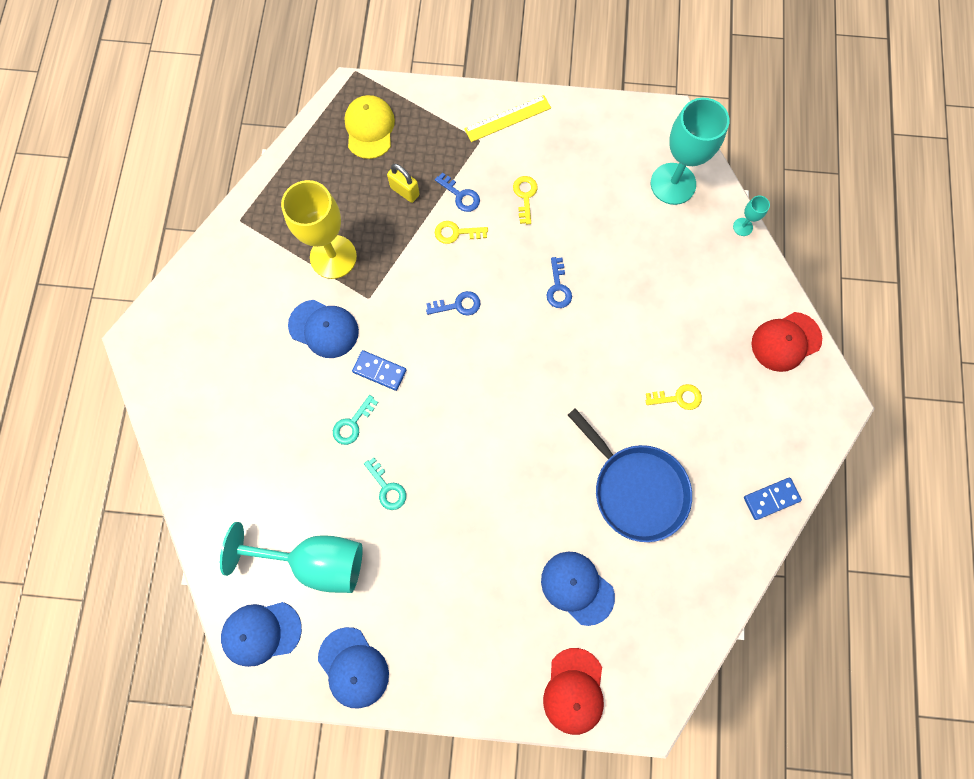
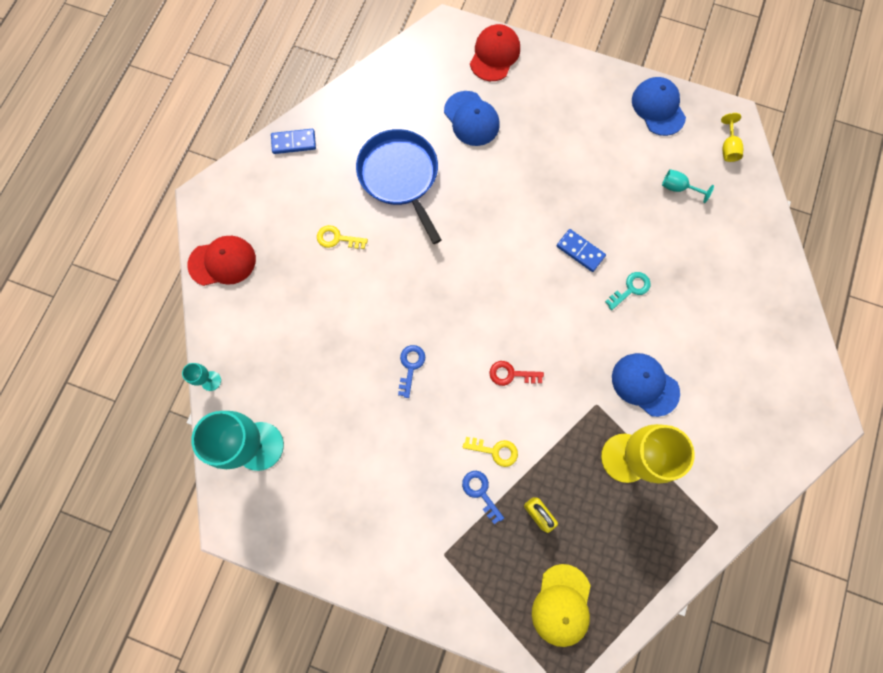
camera: 165 degrees left, 0 degrees up
(261, 632) = (728, 147): blue cap -> yellow goblet
(316, 560) = (678, 188): turquoise goblet -> turquoise goblet, size x0.43
(379, 371) = (598, 330): blue domino -> blue domino (580, 251)
(387, 488) = (609, 228): turquoise key -> none
(458, 305) = (511, 374): blue key -> red key
(507, 118) = (406, 574): yellow ruler -> none
(525, 196) = (414, 473): yellow key -> none

